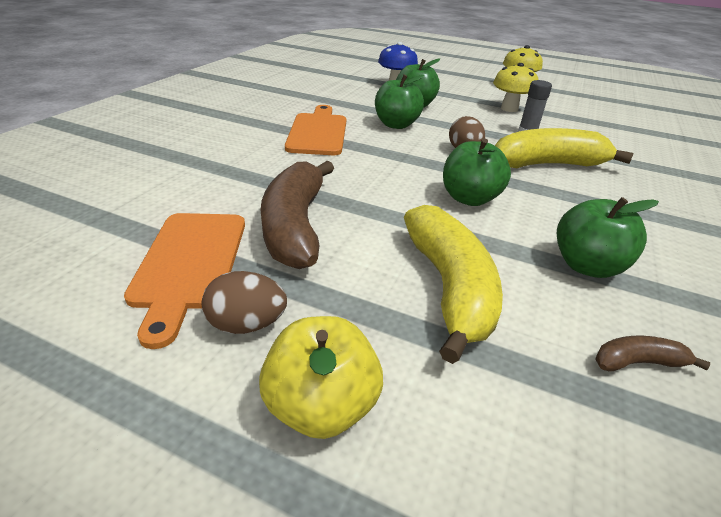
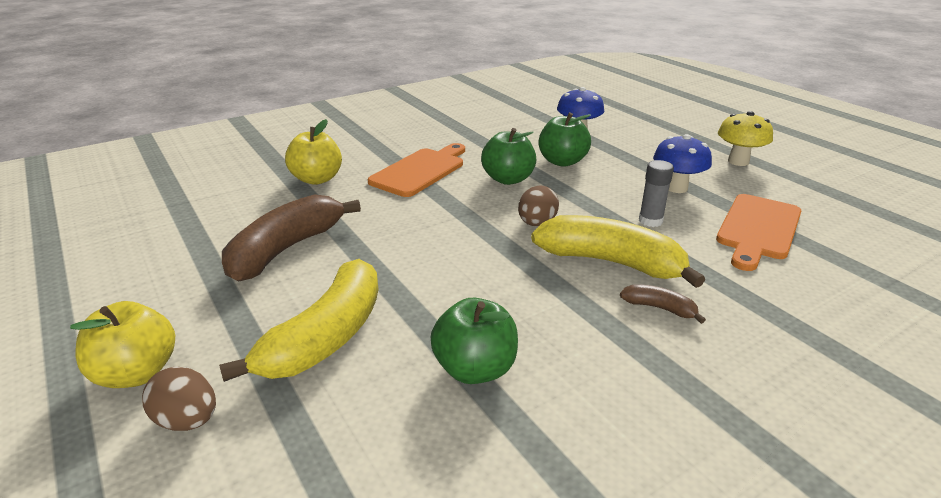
camera: 35 degrees right, 5 degrees down
(189, 263) = (186, 253): orange cutting board -> orange cutting board (758, 229)
(231, 158) = (317, 179): none -> yellow apple
(247, 324) = (165, 306): brown egg -> brown egg (187, 420)
(469, 198) = (464, 271): green apple -> none
(509, 109) = (676, 188): yellow mushroom -> blue mushroom
(638, 362) = (381, 458): brown banana -> brown banana (659, 308)

